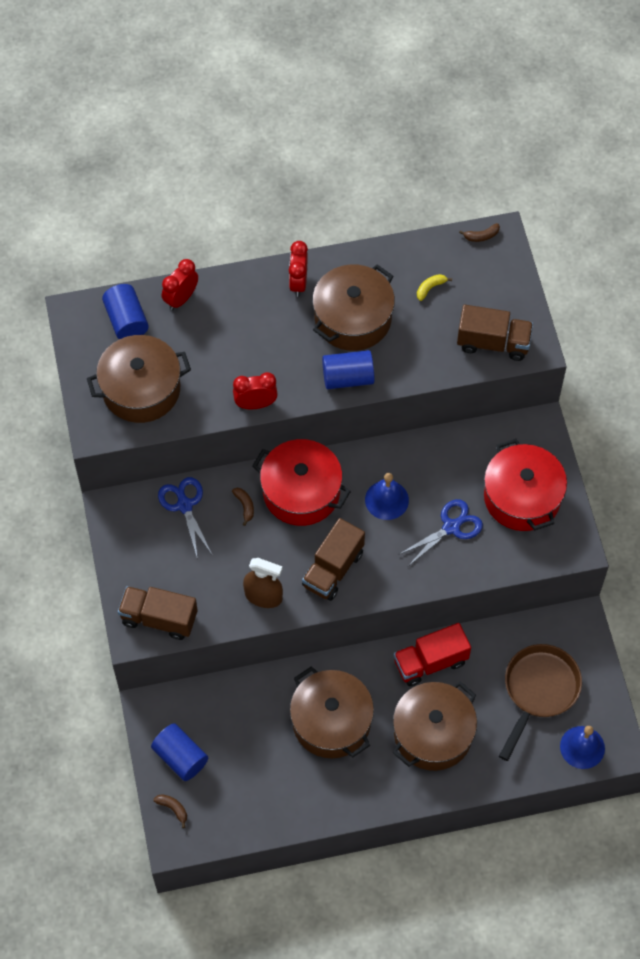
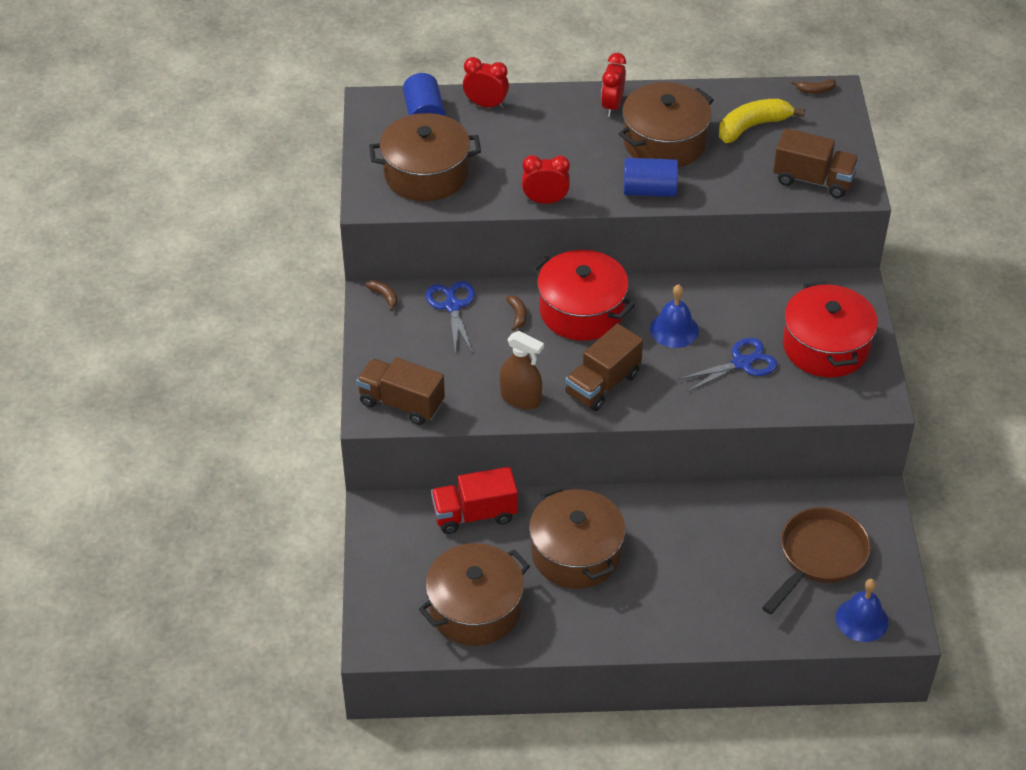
camera: 10 degrees right, 15 degrees down
(173, 808) = (379, 611): brown banana -> brown banana (384, 296)
(180, 757) = (399, 563): blue cylinder -> none
(181, 299) = (486, 104): red clock -> red clock turned 60 degrees clockwise
(430, 288) = (752, 126): yellow banana -> yellow banana, size x2.11
(430, 662) = (699, 512): red truck -> red truck (474, 514)
(433, 734) = (690, 581): brown pot -> brown pot (475, 609)

